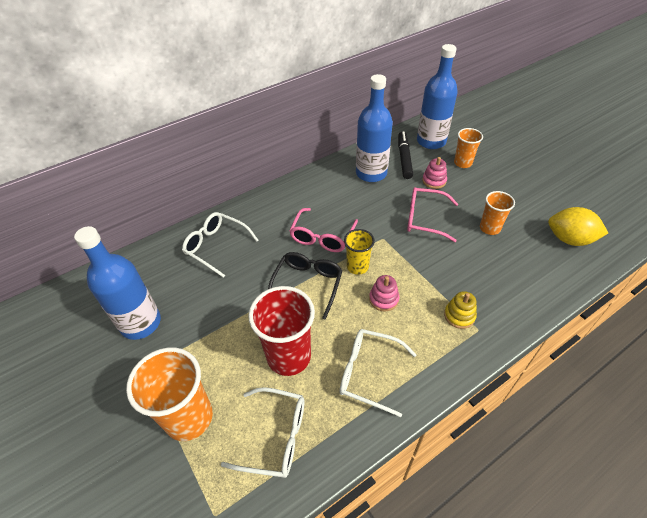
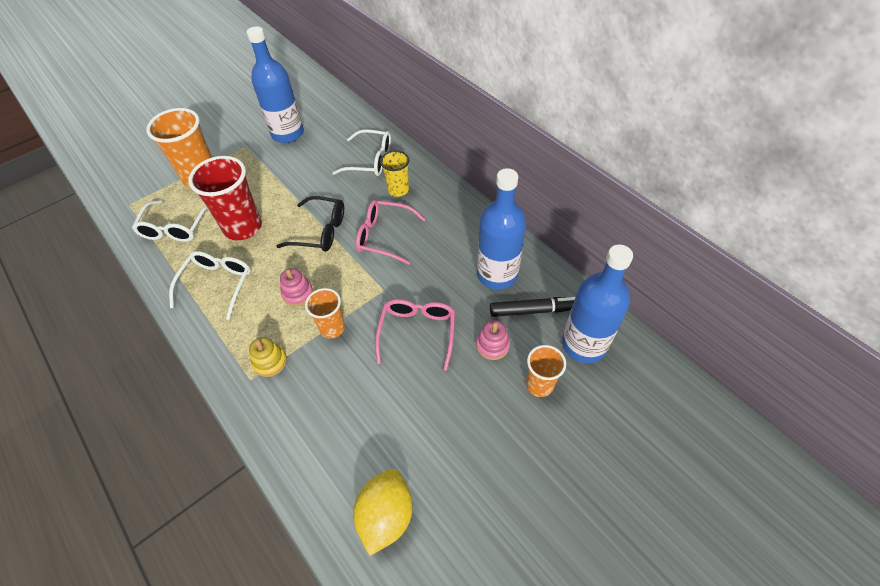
camera: 85 degrees right, 5 degrees up
(217, 246) = (369, 160): white glasses -> white glasses turned 75 degrees clockwise
(357, 266) = (341, 269): yellow cup -> yellow cup (398, 190)
(489, 228) = (404, 408): orange cup -> orange cup (332, 328)

